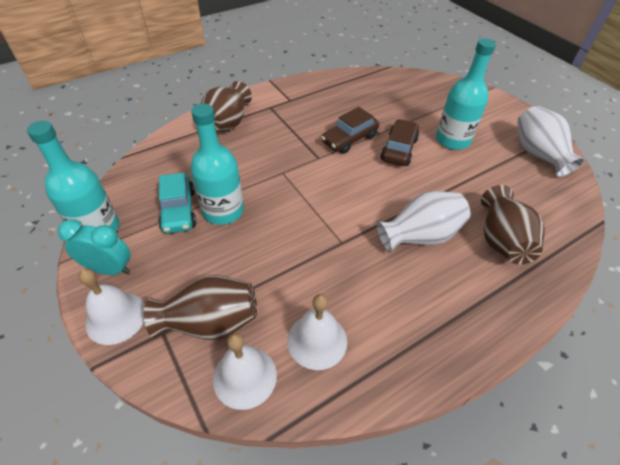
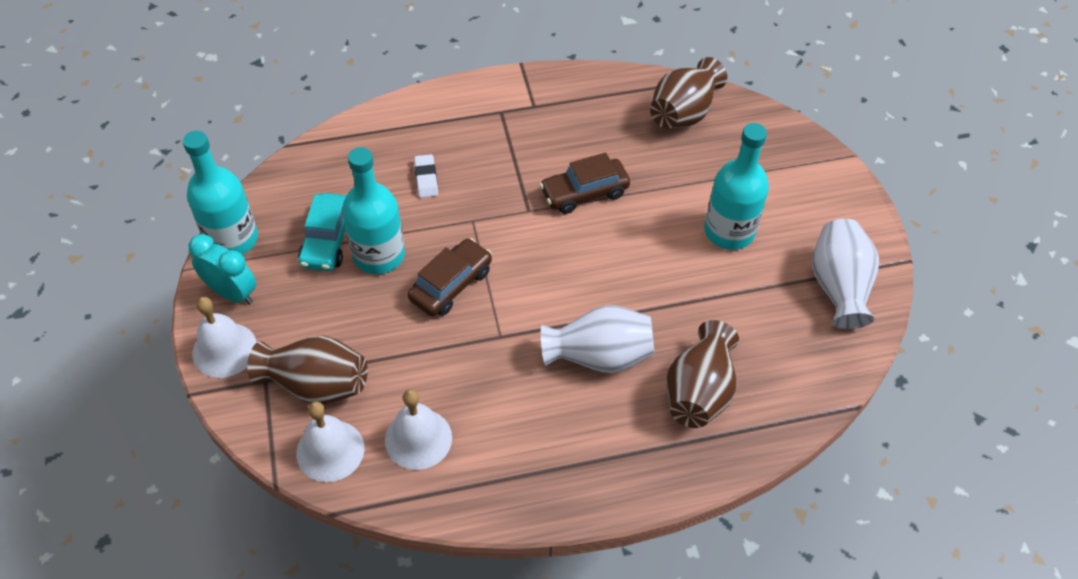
camera: 20 degrees right, 5 degrees up
(227, 123) = (433, 125): brown vase -> brown vase (683, 113)
(237, 154) = (426, 178): none -> white eraser
(399, 149) = (643, 226): brown car -> brown car (451, 285)

